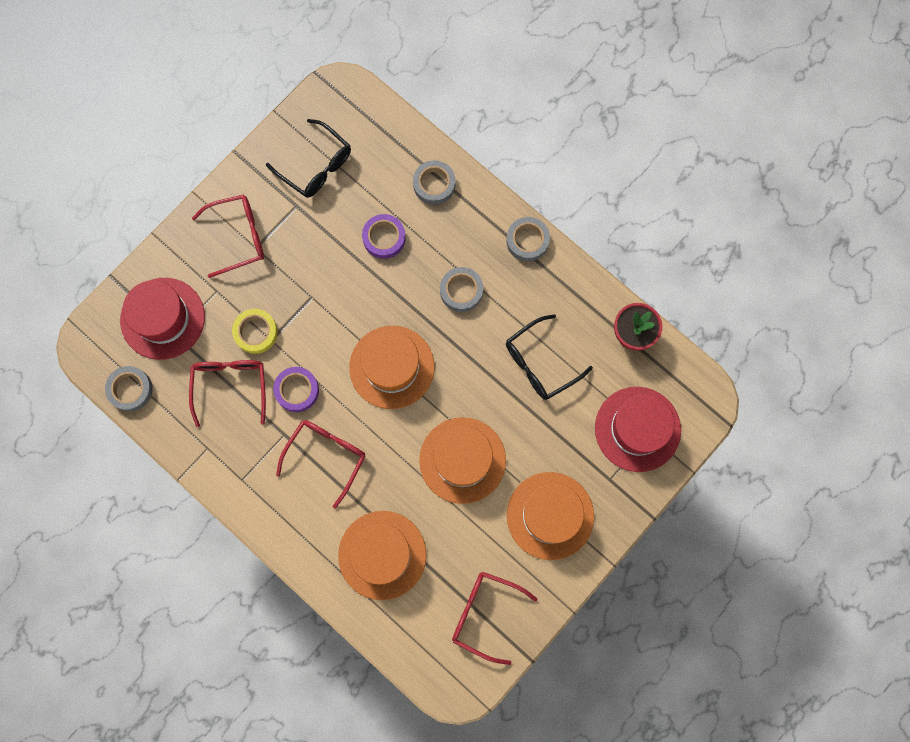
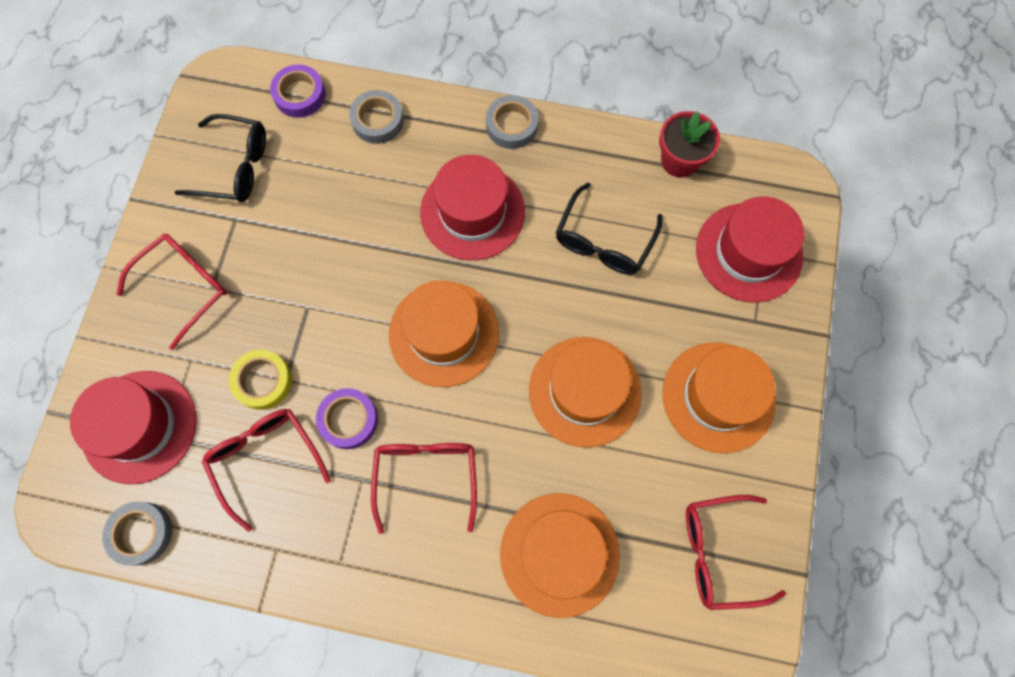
camera: 30 degrees left, 5 degrees down
(384, 238) = (354, 202): purple tape -> purple tape (300, 95)
(461, 291) = (472, 212): grey tape -> red hat

